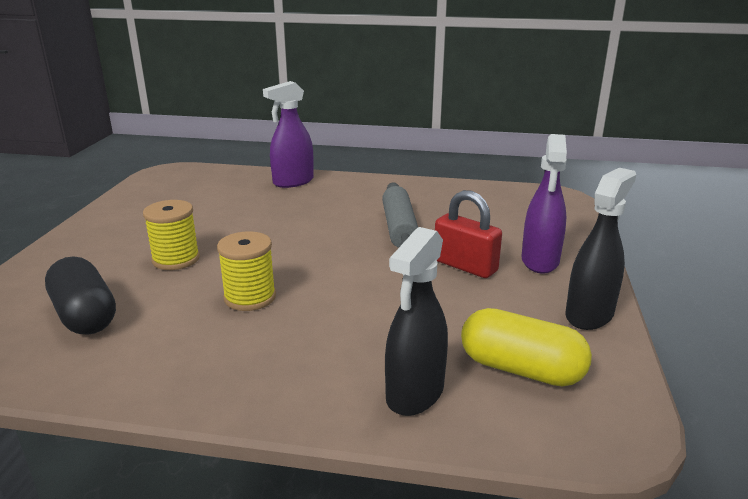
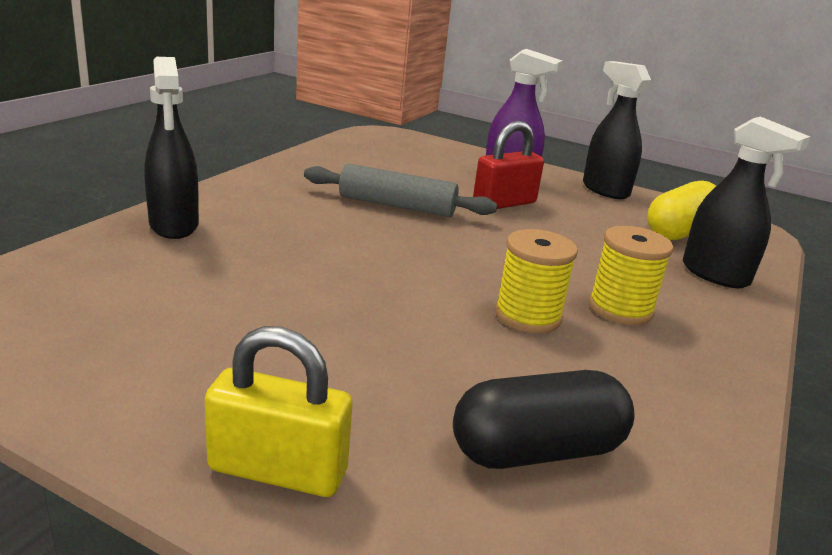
camera: 75 degrees left, 0 degrees up
(64, 254) = (278, 470): none -> yellow padlock
(176, 259) = (386, 353): yellow spool -> yellow spool (620, 309)
(293, 182) = (174, 225): purple spray bottle -> black spray bottle

